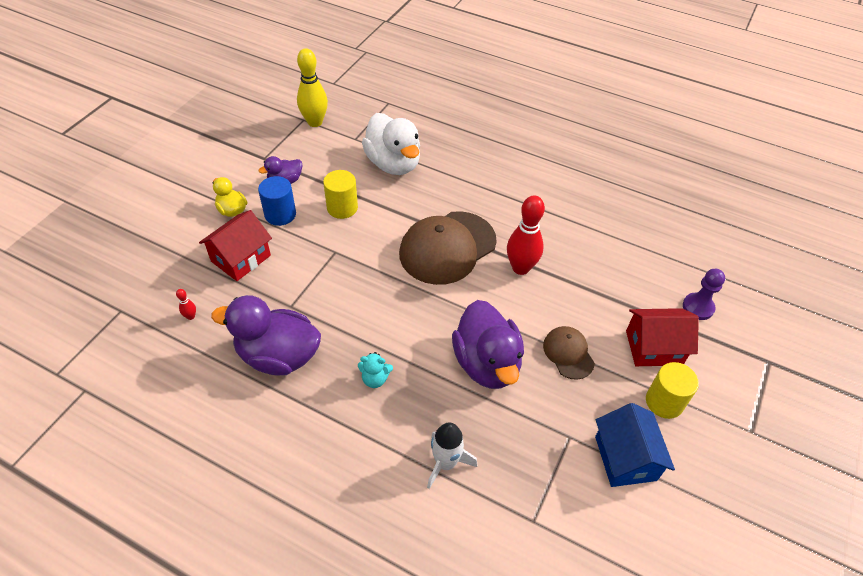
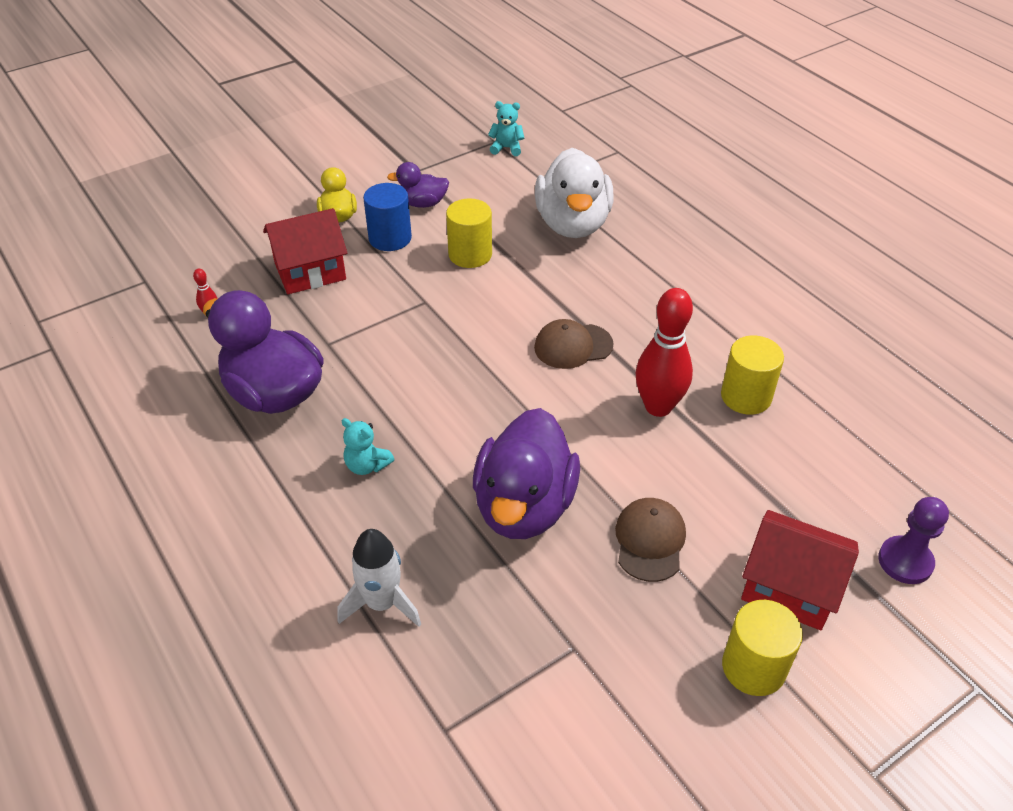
camera: 30 degrees right, 5 degrees down
(315, 122) = (506, 148): yellow bowling pin -> turquoise teddy bear
(447, 247) = (573, 346): brown cap -> brown cap, size x0.51
(563, 242) = (746, 396): none -> yellow cylinder
(625, 458) = (637, 714): blue house -> none

